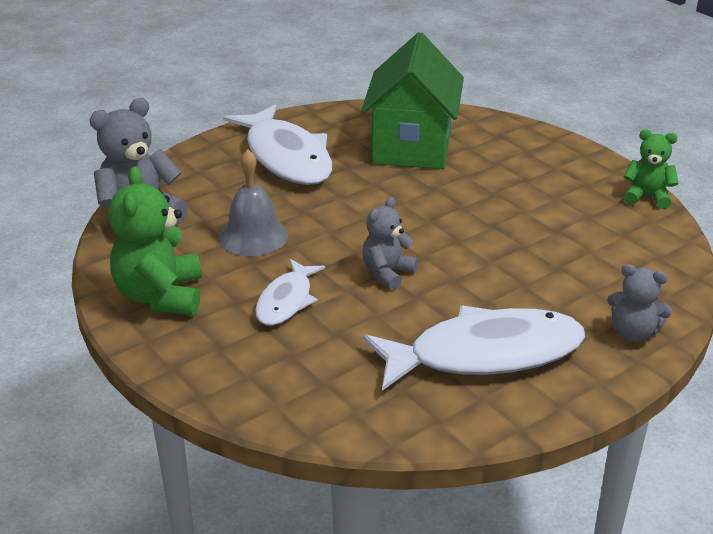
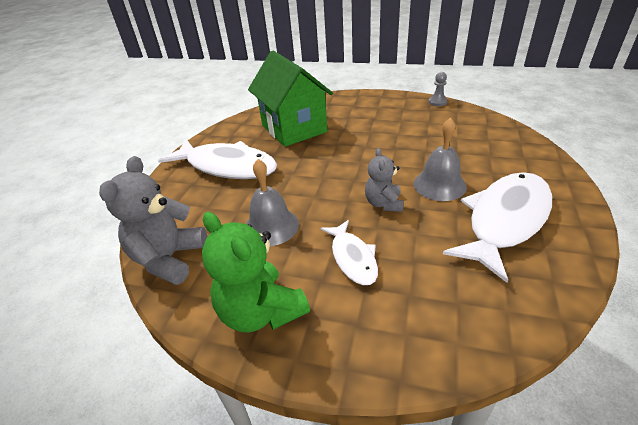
camera: 35 degrees left, 5 degrees up
(476, 287) = (439, 185): none -> grey bell
(633, 333) = (541, 166): grey teddy bear -> none
(647, 197) = (437, 102): green teddy bear -> grey pawn

